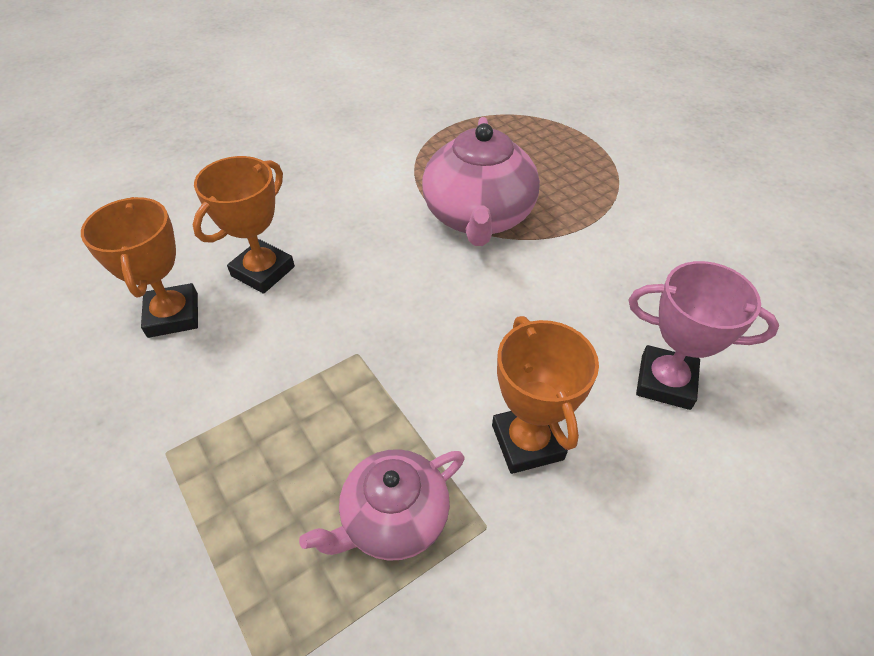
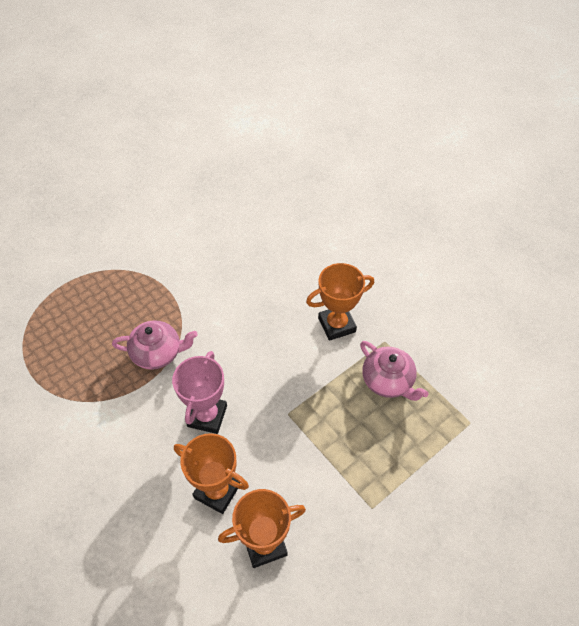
camera: 95 degrees left, 5 degrees up
(478, 216) = (158, 353): pink teapot -> pink teapot, size x0.63
(665, 382) = (292, 265): pink trophy -> pink trophy (207, 416)

